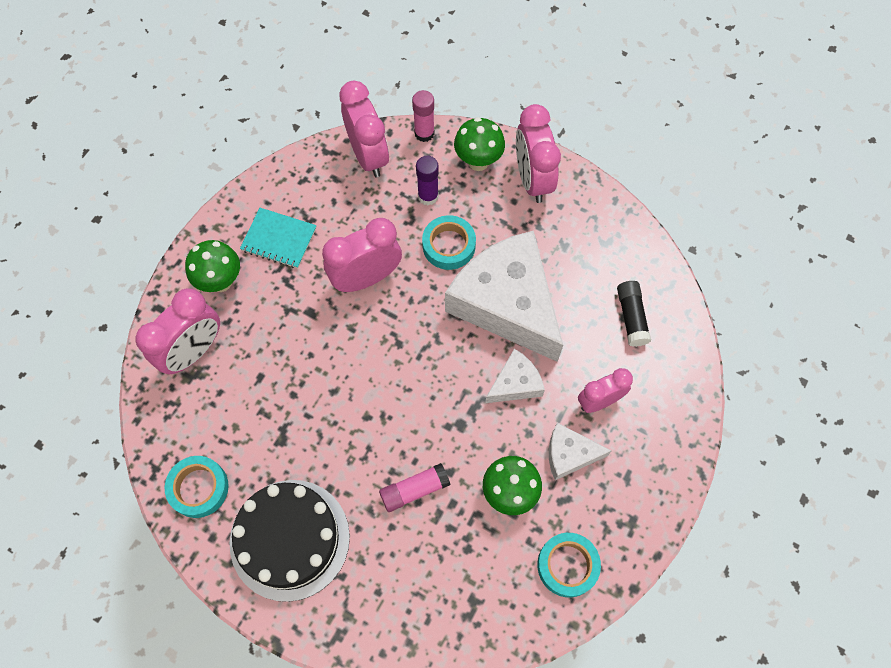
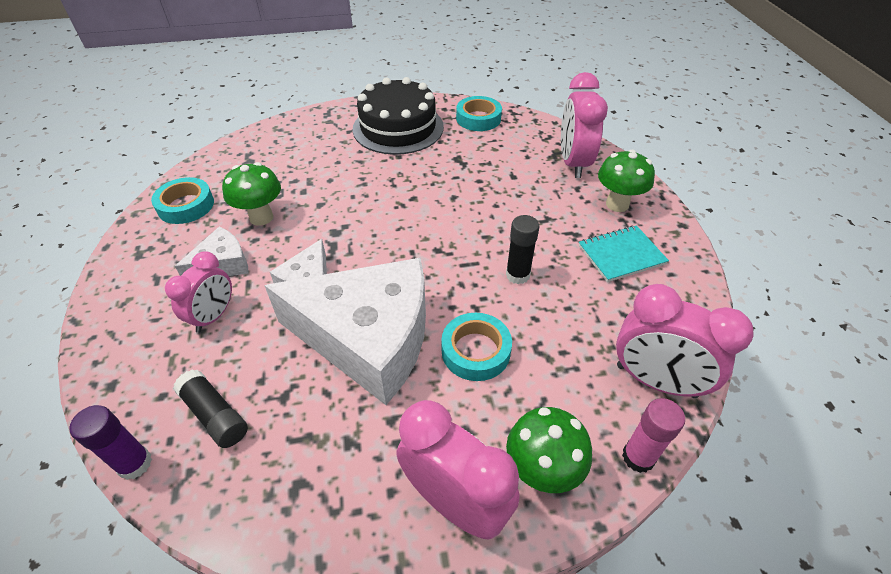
camera: 140 degrees right, 20 degrees down
(366, 278) = (517, 275): pink clock -> black glue stick
(414, 490) = (338, 183): pink glue stick -> none
(428, 196) = (549, 384): purple glue stick -> purple glue stick (135, 464)

